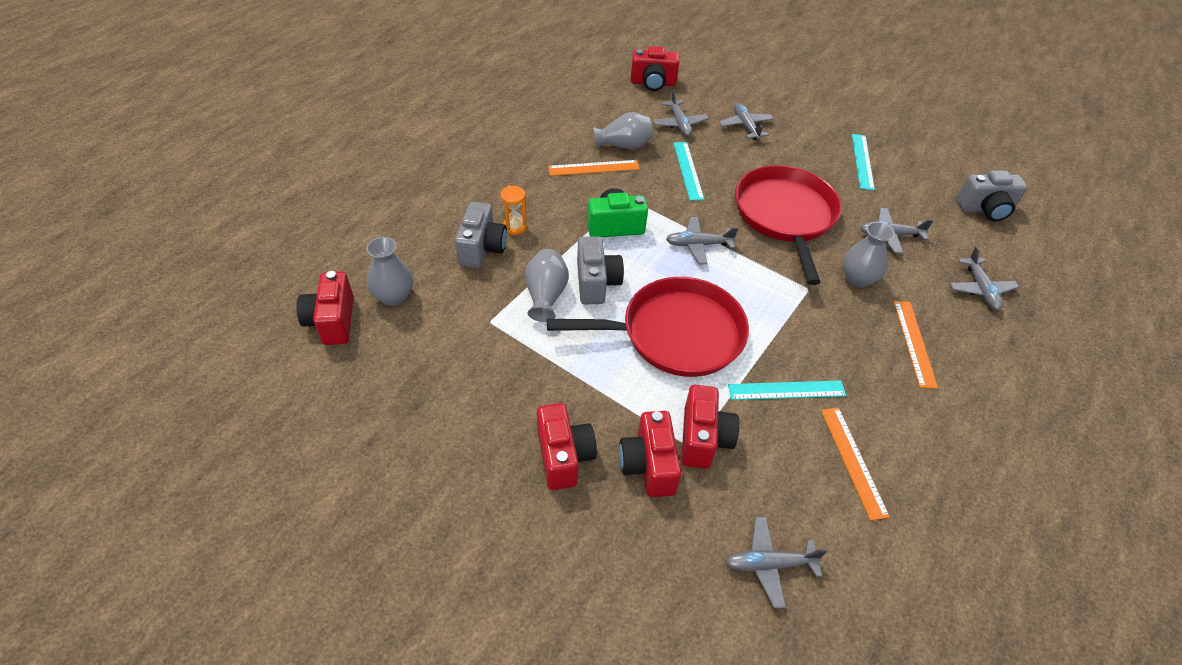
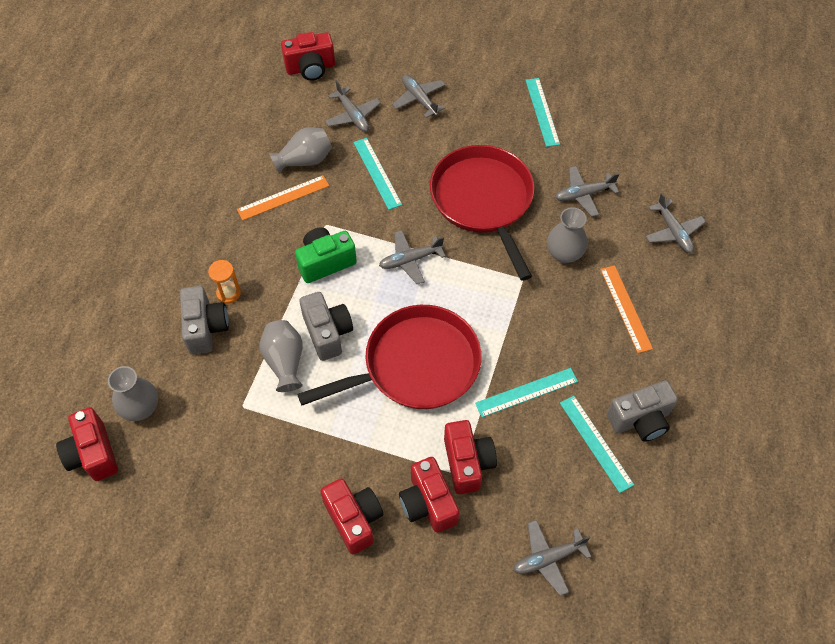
camera: 15 degrees left, 10 degrees up
(853, 461) = (595, 443): orange ruler -> turquoise ruler
(985, 209) = (664, 137): grey camera -> grey camera (640, 420)

